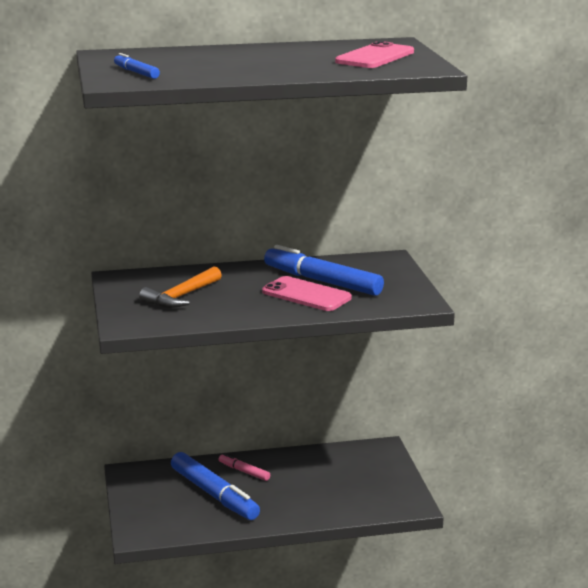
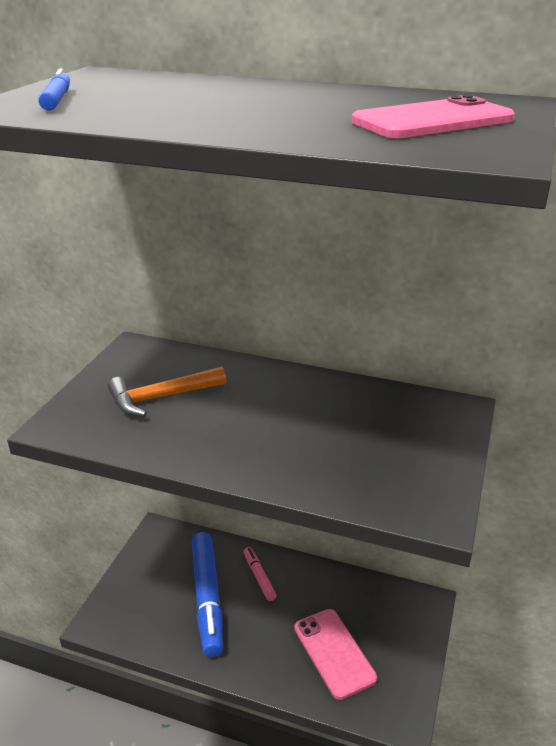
camera: 30 degrees right, 10 degrees up
(306, 295) = (299, 442): pink phone -> pink phone (334, 653)
(322, 281) = (340, 424): blue marker -> none

